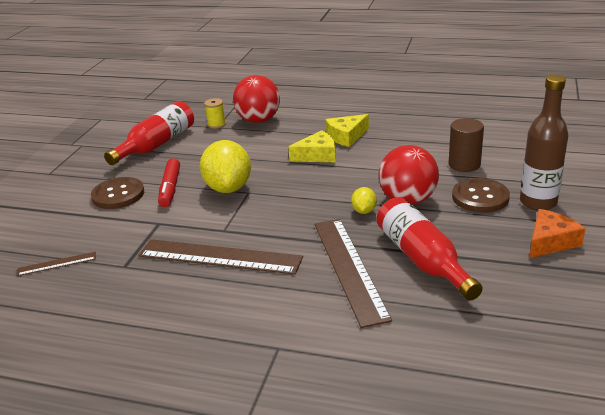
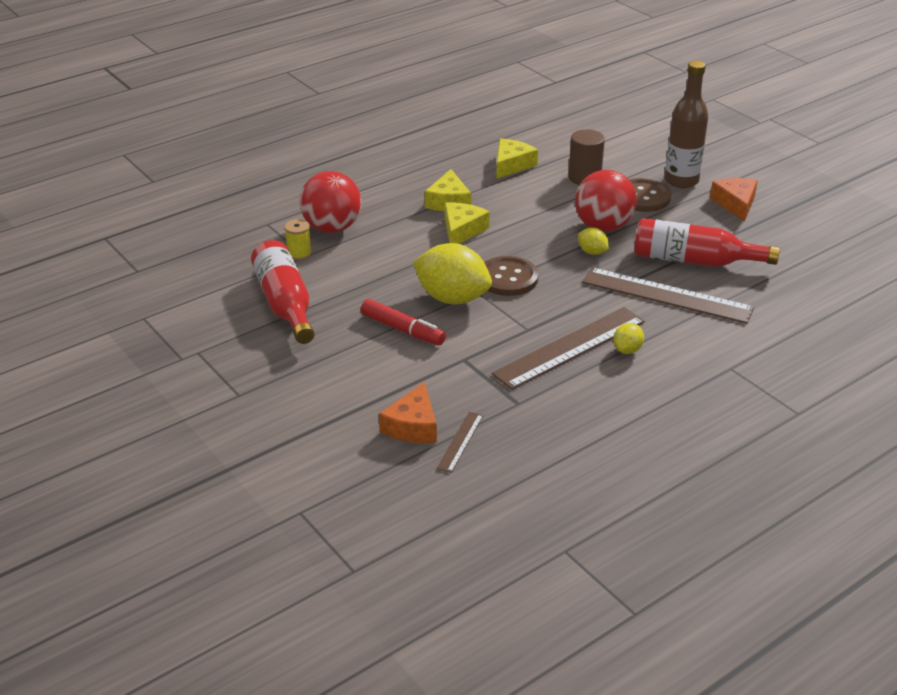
camera: 55 degrees left, 5 degrees up
(61, 239) = (412, 426): none -> orange cheese
(118, 195) = (368, 364): brown button -> brown button (507, 278)
(245, 283) = (627, 350): none -> yellow lemon
(431, 134) = (512, 165): none -> yellow cheese

